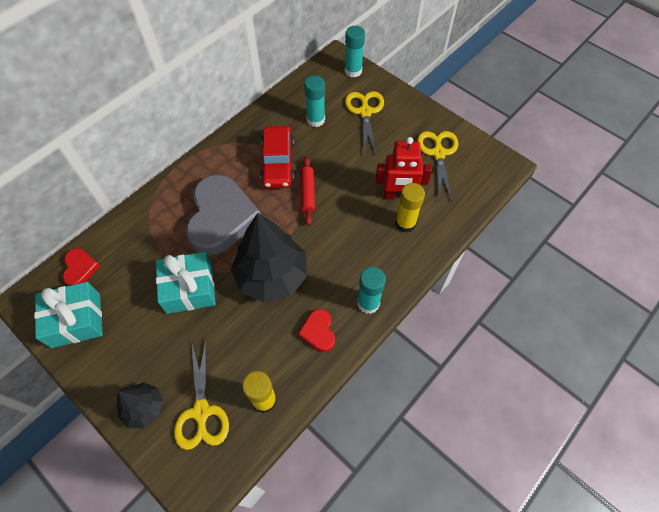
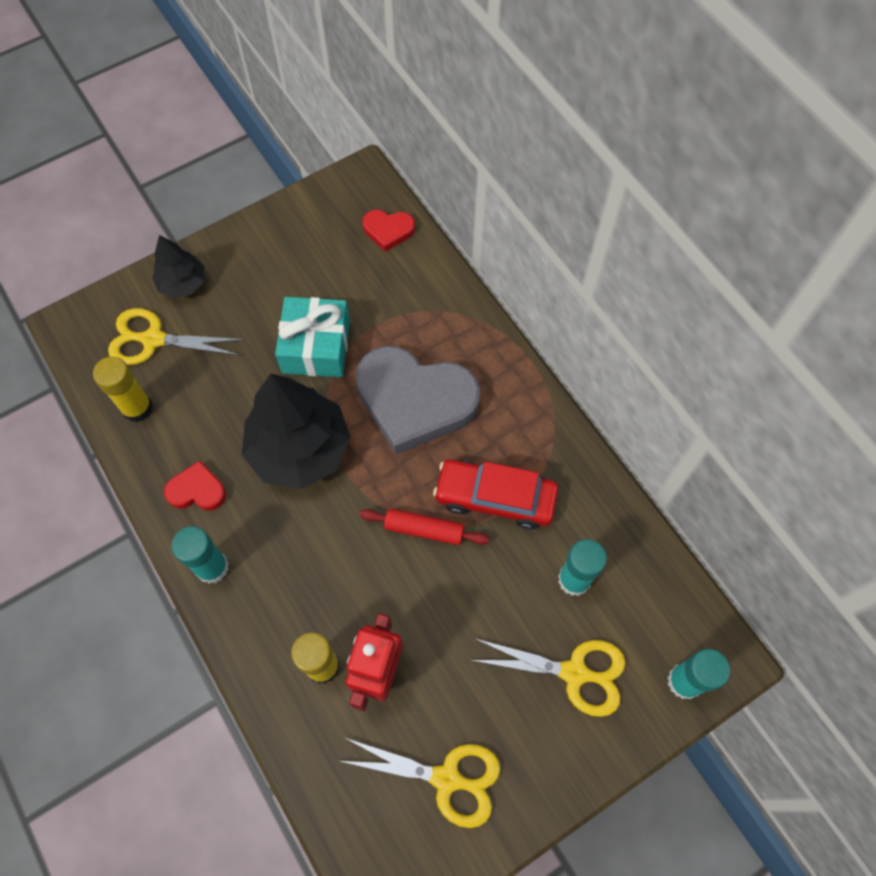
camera: 105 degrees right, 5 degrees up
(76, 320) = (317, 224): turquoise gift -> none

